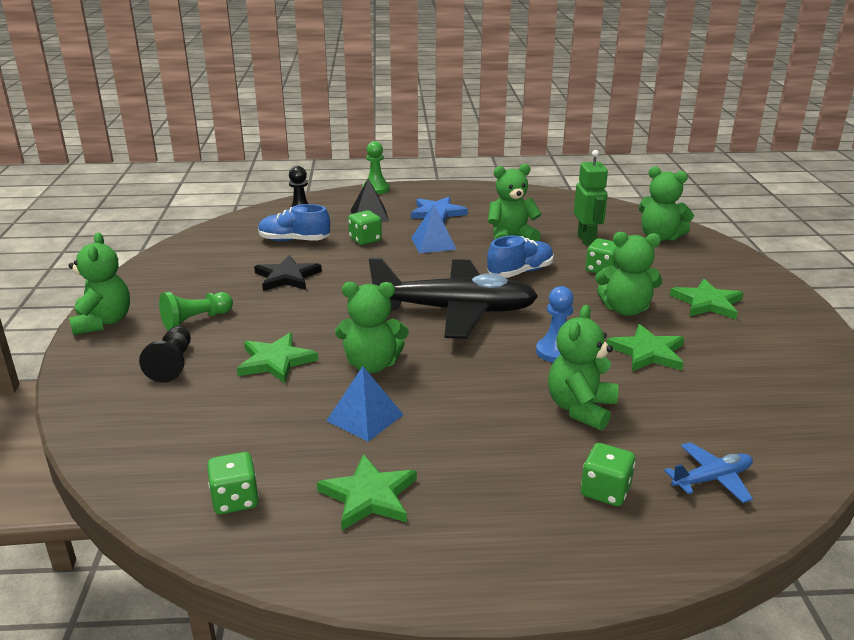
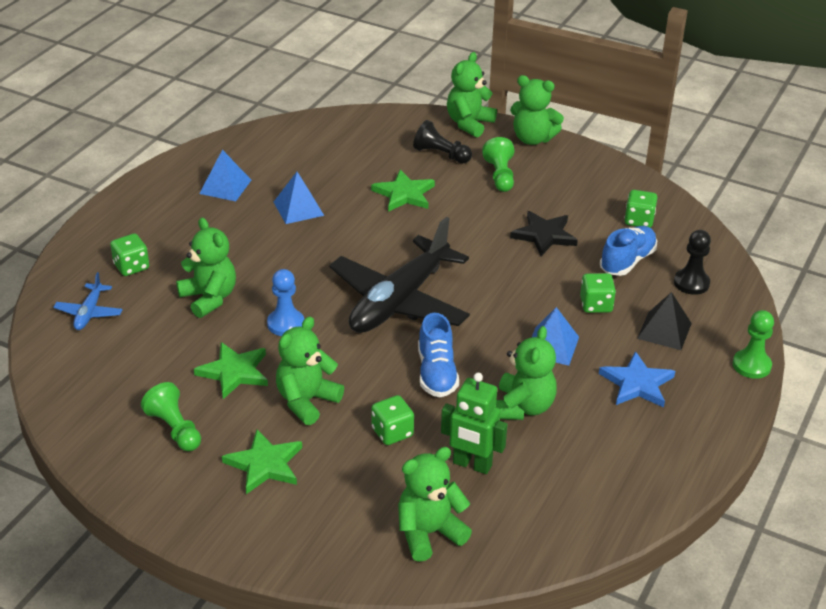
camera: 120 degrees right, 10 degrees up
(235, 500) = (271, 146): green dice -> green dice (639, 220)
(369, 496) = (225, 186): green star -> blue pyramid
(372, 365) = (358, 231): green teddy bear -> green teddy bear (469, 124)
(746, 352) = (174, 429): none -> green pawn

